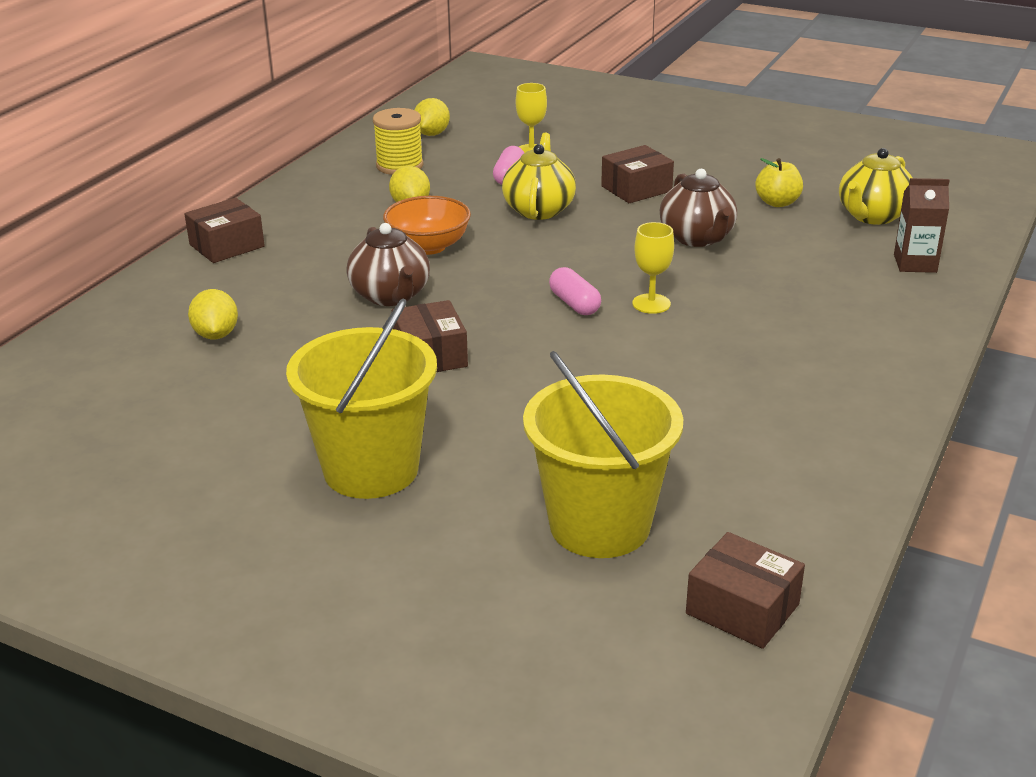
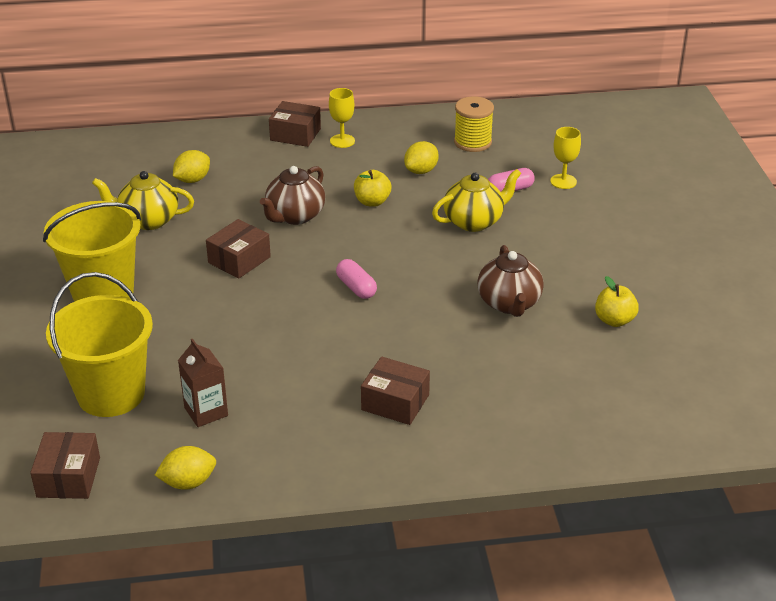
camera: 55 degrees right, 5 degrees up
(428, 246) = (372, 202): orange bowl -> yellow apple
(432, 134) = (537, 132): yellow lemon -> yellow lemon (188, 482)
(574, 304) = (356, 287): pink capsule -> pink capsule turned 60 degrees counterclockwise
(636, 189) = (557, 248): brown box -> brown box (395, 402)
(651, 304) = (389, 318): yellow goblet -> yellow goblet (342, 141)
(697, 238) = (509, 304): brown teapot -> brown teapot turned 45 degrees counterclockwise
(872, 216) = (648, 375): yellow teapot -> yellow teapot (148, 220)
(915, 263) = (587, 422): brown carton -> brown carton (206, 412)

